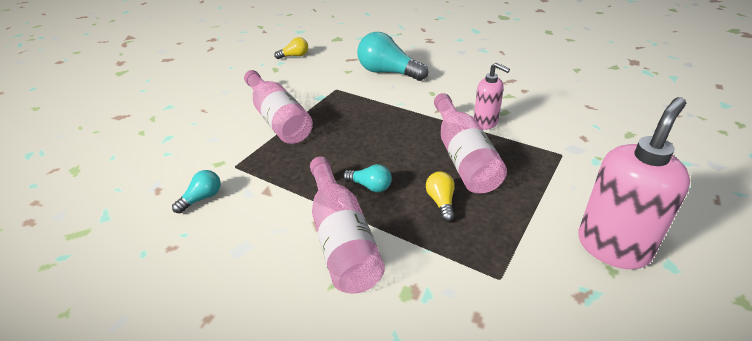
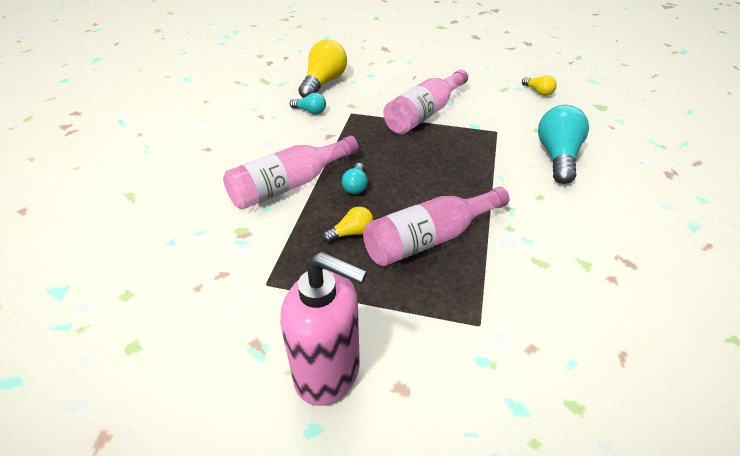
camera: 70 degrees right, 5 degrees up
(146, 177) = (323, 83): none -> yellow light bulb
(485, 123) = (505, 249): pink soap dispenser -> none

